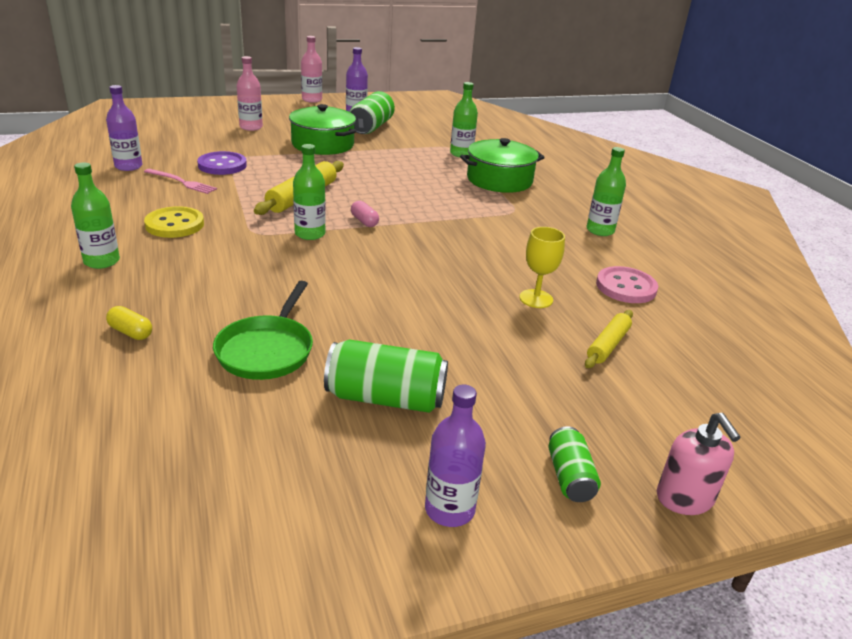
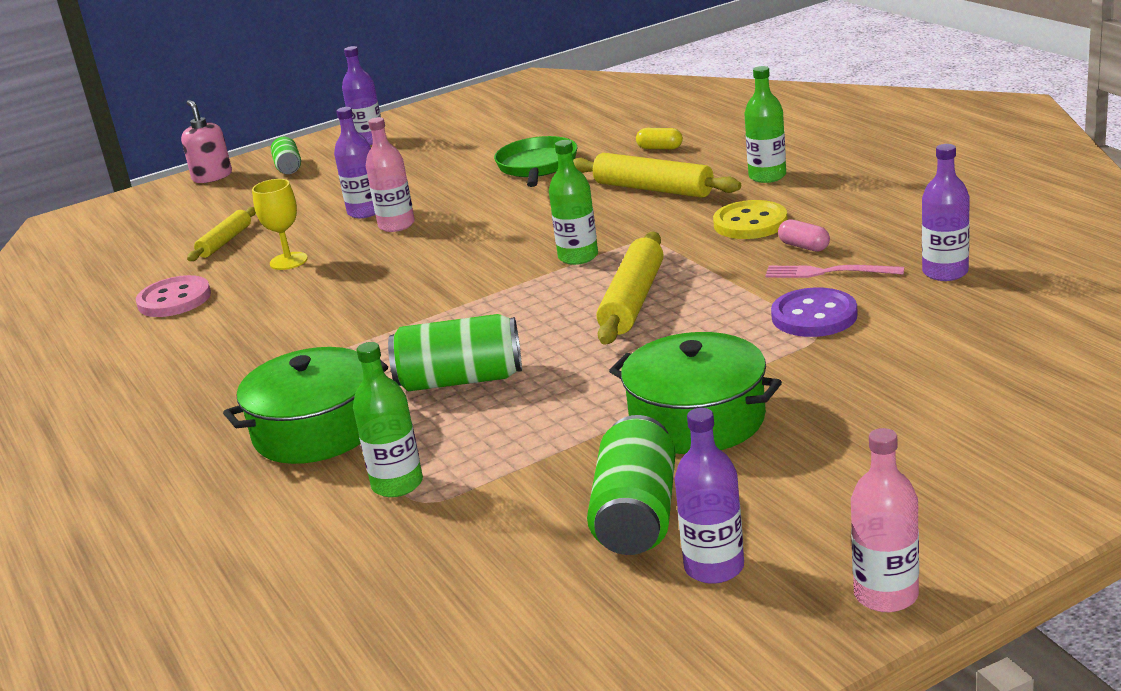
camera: 175 degrees right, 5 degrees down
(197, 279) = (653, 189): none -> yellow rolling pin
(251, 127) = (891, 422): pink bottle -> pink bottle (396, 225)
(364, 221) = (519, 290): pink capsule -> pink capsule (804, 246)
(386, 398) = (425, 167): green can -> green can (460, 380)
(465, 341) = (365, 212): none -> purple bottle
(600, 230) = (167, 371): green bottle -> none

